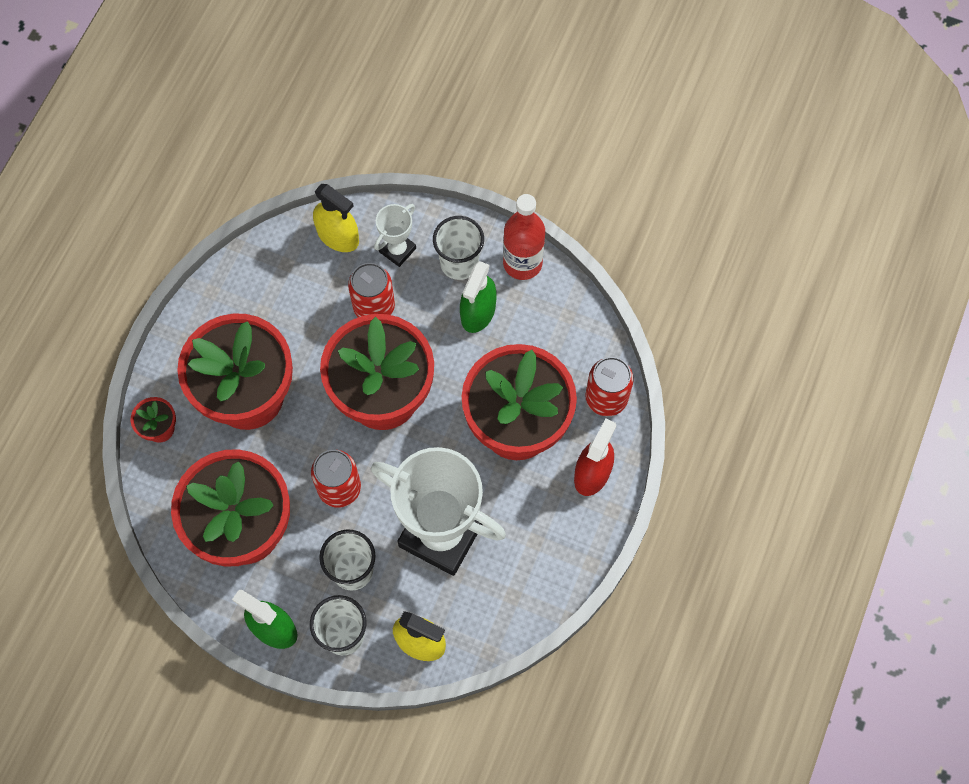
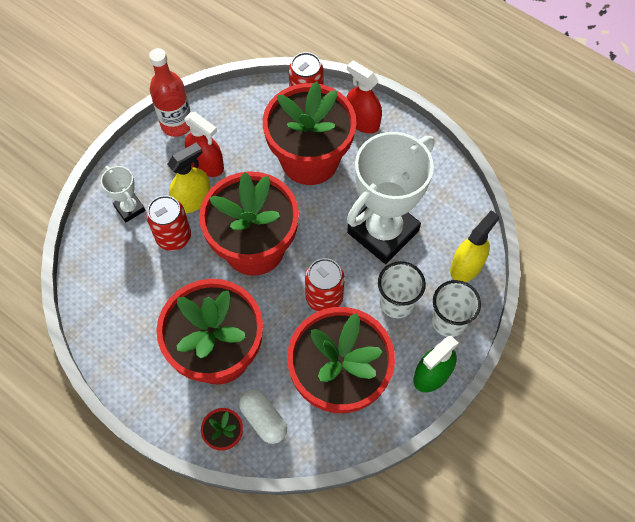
camera: 75 degrees left, 5 degrees down
(185, 462) = (263, 419): none -> white capsule
(338, 236) = (98, 250): yellow spray bottle -> yellow spray bottle (192, 200)
(459, 263) = (159, 167): white cup -> none
(478, 312) = (206, 164): green spray bottle -> red spray bottle

